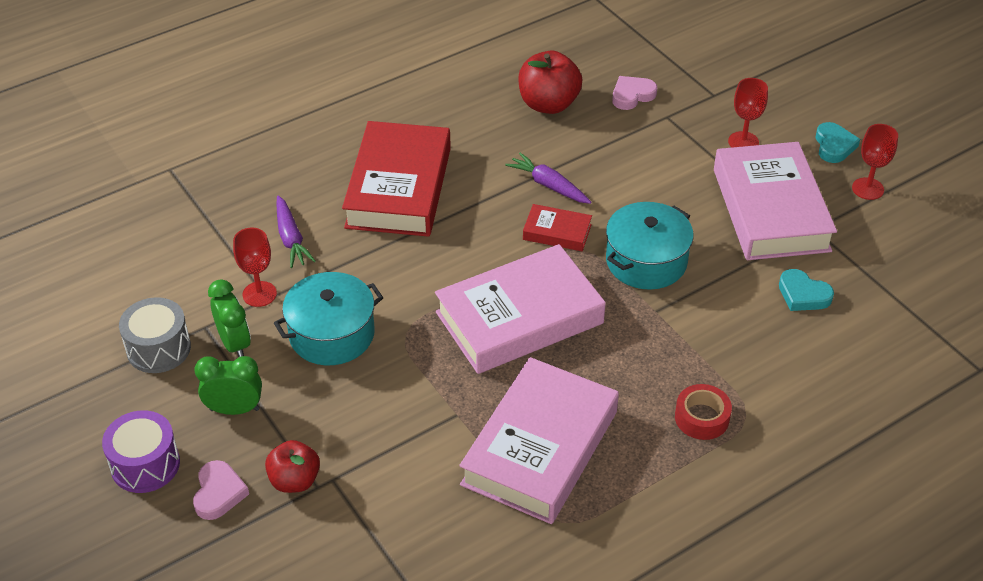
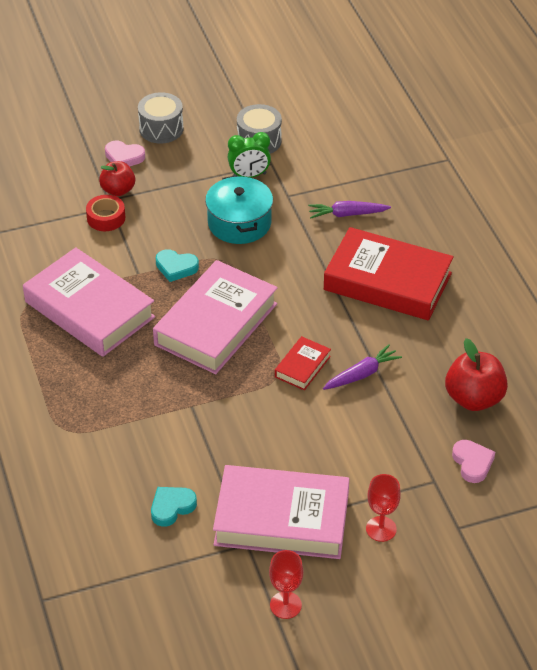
camera: 105 degrees right, 0 degrees up
(145, 464) = (161, 129): purple drum -> grey drum
(234, 409) = (189, 170): green clock -> none
(259, 294) = (293, 192): red goblet -> none
(519, 318) = (216, 324): pink book -> pink book turned 45 degrees clockwise
(646, 261) = (249, 414): turquoise pot -> none
(702, 418) = (75, 403): red tape -> red tape (106, 218)
(834, 146) = (354, 600): turquoise heart -> turquoise heart (176, 267)

